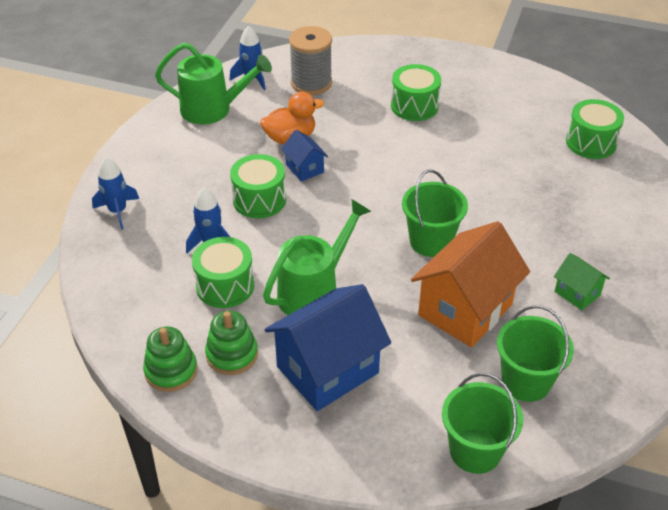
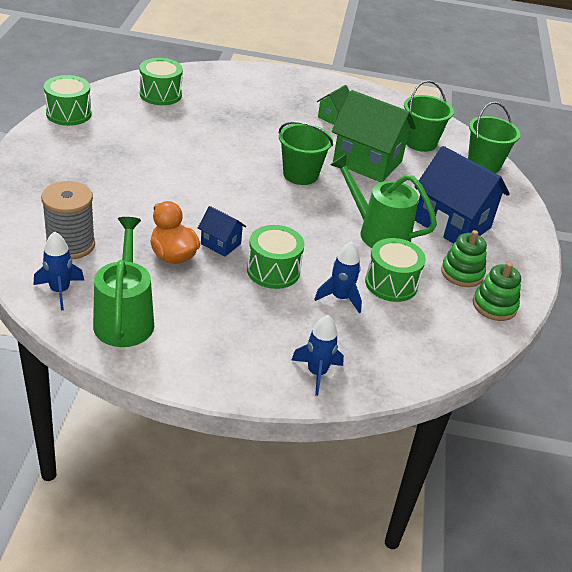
camera: 105 degrees left, 5 degrees down
(304, 168) = (220, 244): blue house -> blue house turned 75 degrees clockwise
(414, 106) = (112, 178): green drum -> green drum (68, 114)
(465, 310) = (367, 162): orange house -> green house

